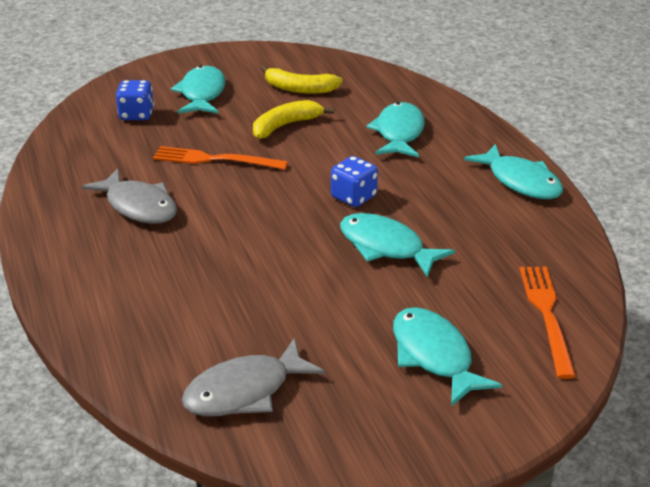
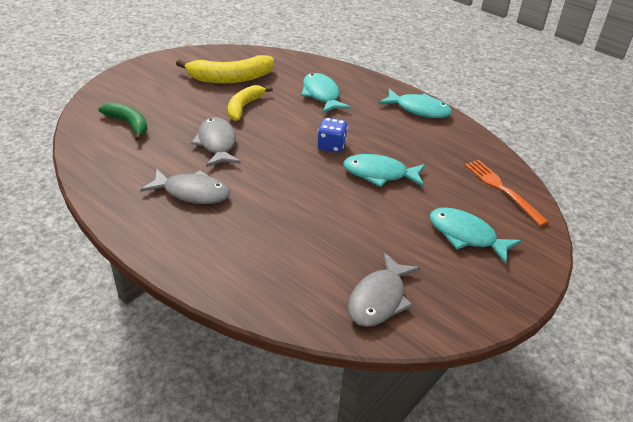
camera: 30 degrees left, 5 degrees up
(136, 115) = (128, 124): blue dice -> green banana
(202, 93) = (164, 97): turquoise fish -> none
(215, 160) = (217, 143): orange fork -> grey fish
(299, 89) = (230, 78): yellow banana -> yellow banana, size x1.54

